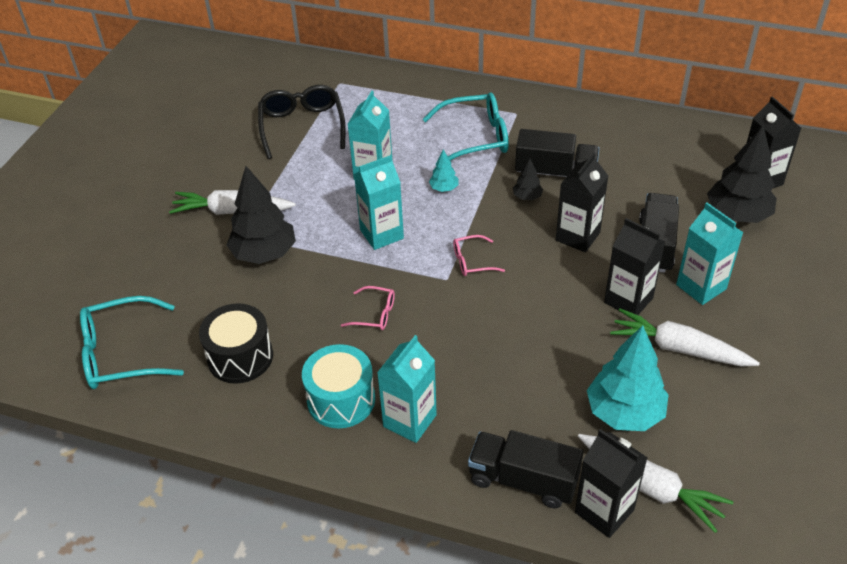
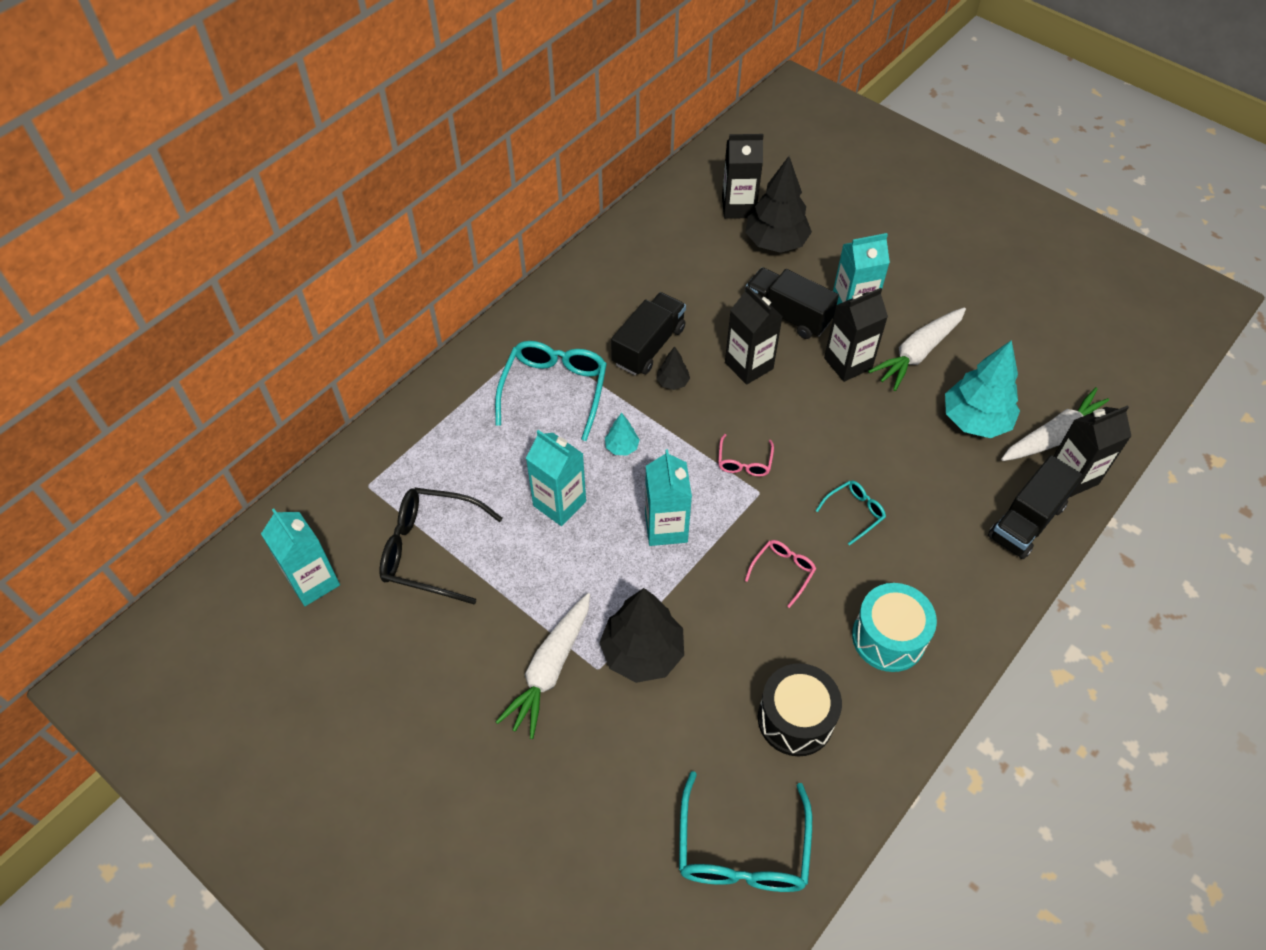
camera: 70 degrees left, 10 degrees up
(410, 420) = (933, 586): turquoise carton -> turquoise carton (313, 581)
(460, 346) = (854, 512): none -> turquoise glasses

